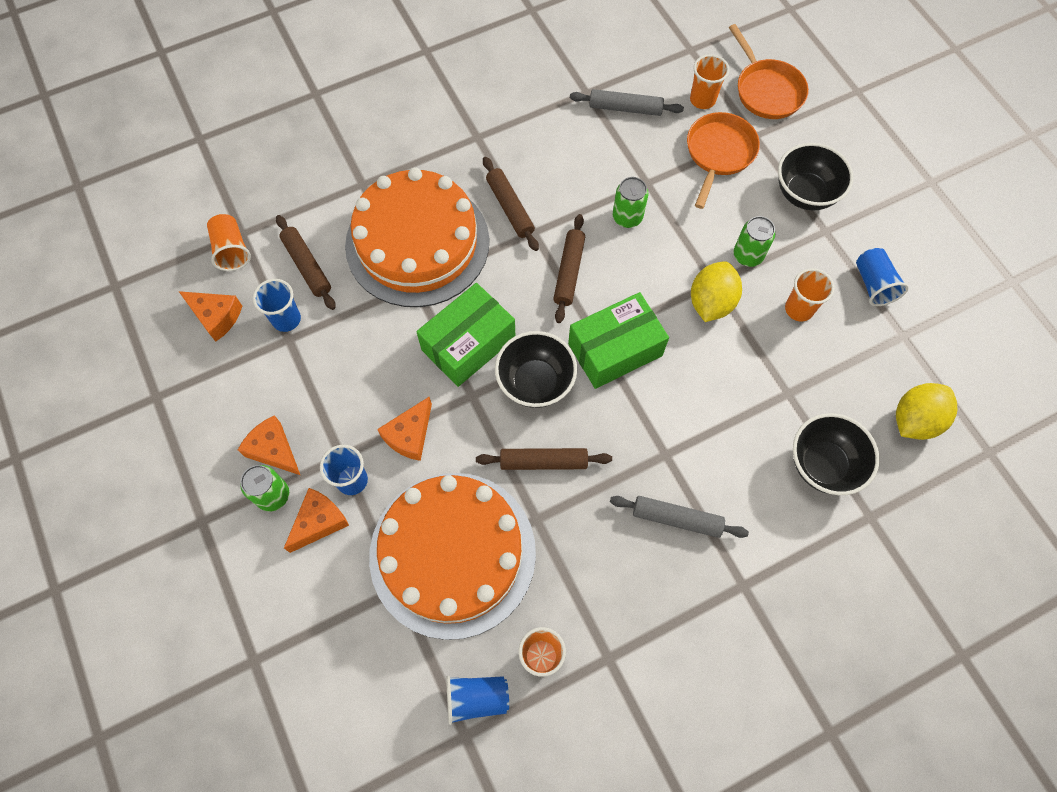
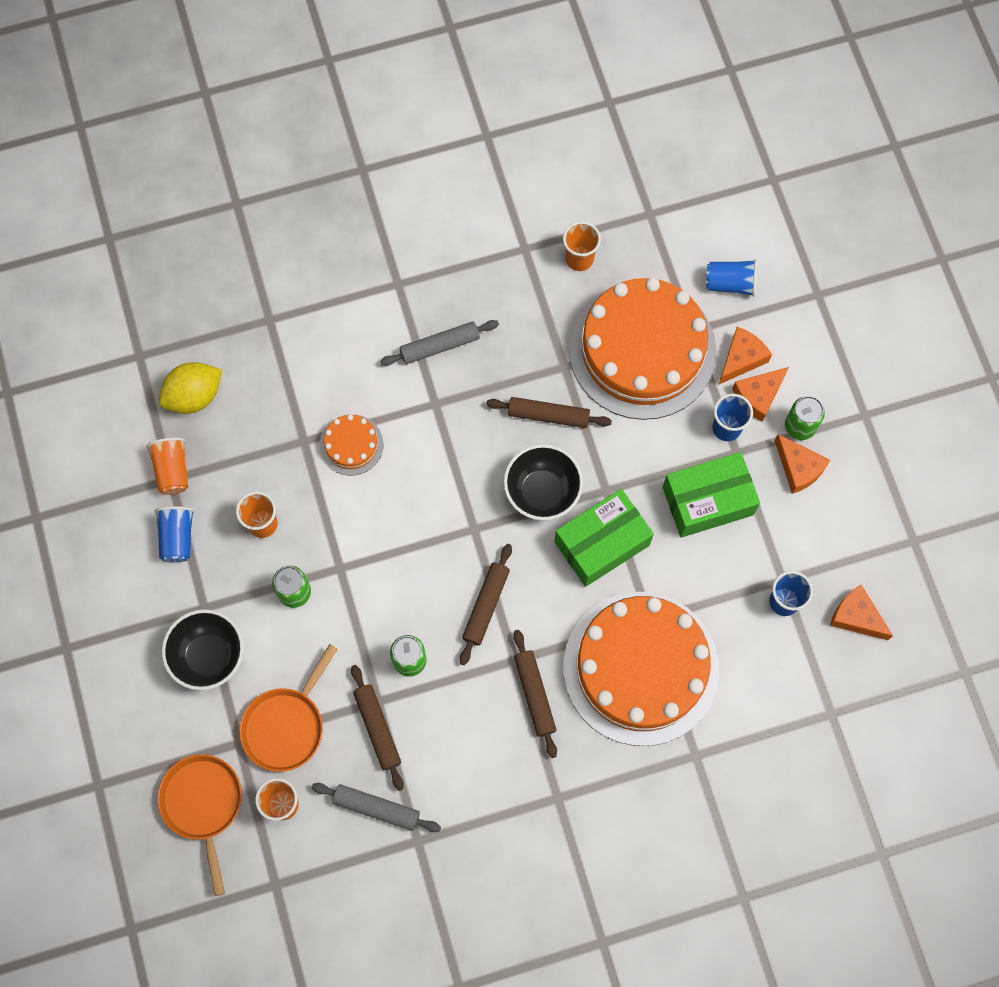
camera: 170 degrees left, 5 degrees up
(232, 250) = (841, 694): orange cup -> orange cup (172, 470)
(307, 266) = (760, 660): brown rolling pin -> brown rolling pin (377, 728)
(410, 435) = (669, 461): orange cheese -> orange cheese (741, 359)
(477, 698) = (636, 237): blue cup -> blue cup (730, 283)
(615, 349) = (457, 512): green box -> green box (708, 501)
(676, 519) = (439, 346): grey rolling pin -> grey rolling pin turned 45 degrees counterclockwise
(711, 302) = (349, 546): yellow lemon -> none
(738, 397) = (351, 445): none -> orange cake
(823, 465) = (294, 370): black bowl -> none

